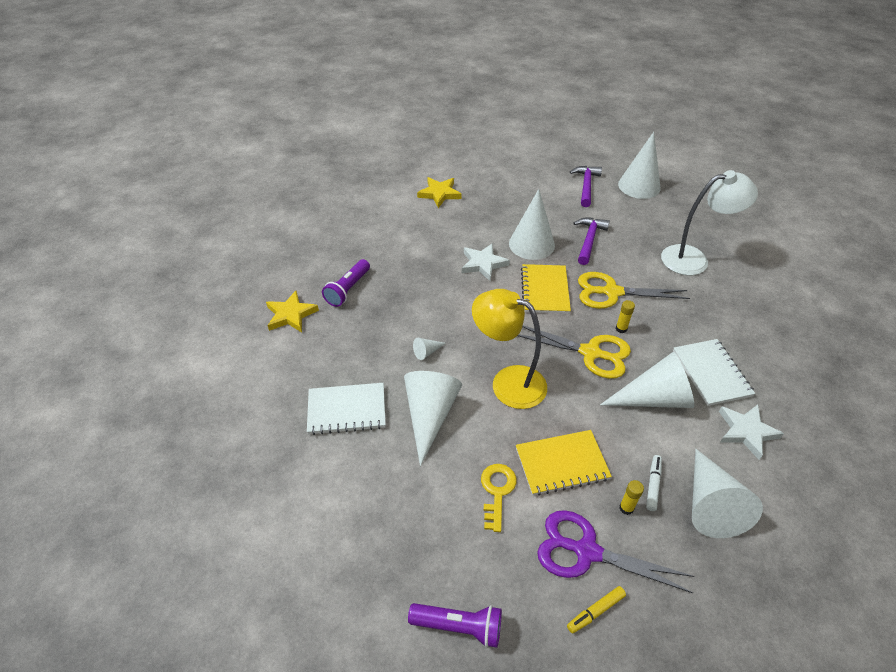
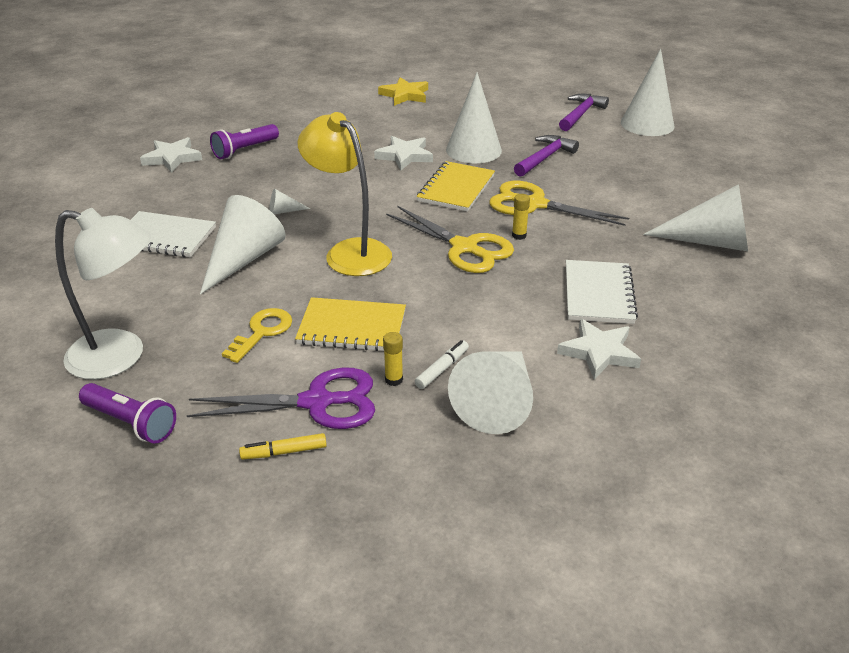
camera: 20 degrees right, 10 degrees down
(291, 315) = (172, 158): yellow star -> white star
(586, 551) = (317, 402): purple scissors -> purple scissors turned 135 degrees clockwise
(654, 398) = (507, 299): white cone -> white cone (709, 241)
(694, 259) = (663, 195): white lamp -> white lamp (120, 357)

